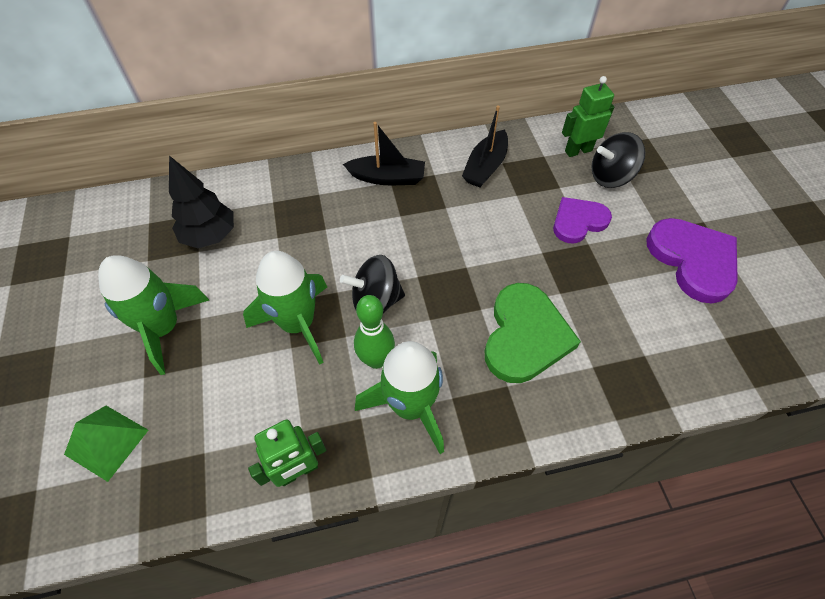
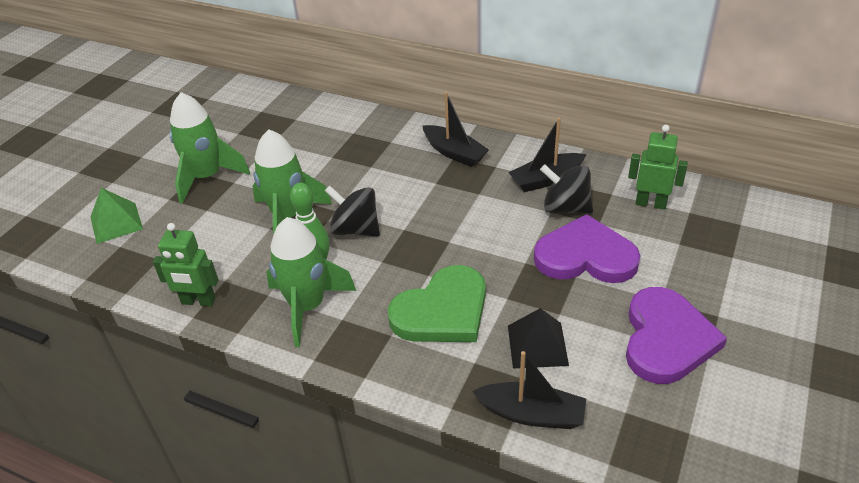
camera: 40 degrees right, 15 degrees down
(210, 236) = (289, 136): black tree -> none
(578, 221) = (585, 256): purple heart -> purple heart, size x1.52
(610, 176) = (660, 237): black spinning top -> black spinning top (565, 208)
(620, 321) = (537, 345): none -> black pyramid
(673, 383) = (531, 414): none -> black boat

